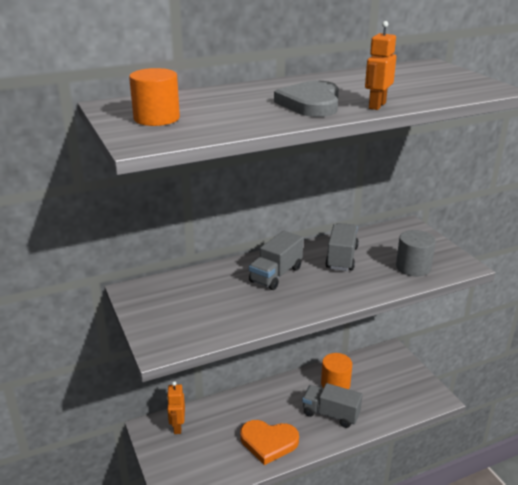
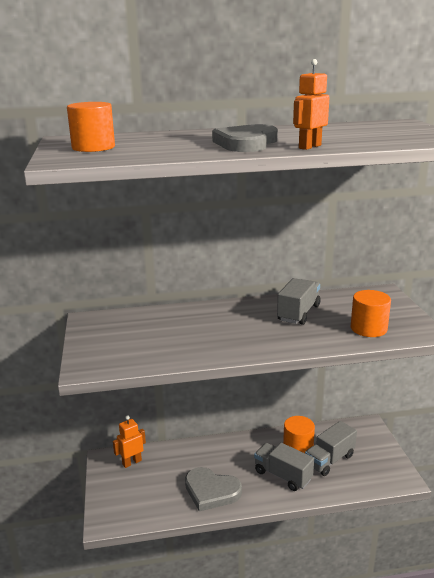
camera: 15 degrees right, 5 degrees down
(177, 427) = (132, 462): orange robot -> orange robot turned 45 degrees clockwise
(268, 442) = (211, 491): orange heart -> grey heart
(276, 275) = (226, 320): grey truck -> grey truck (329, 460)
(413, 267) = (368, 328): grey cylinder -> orange cylinder

